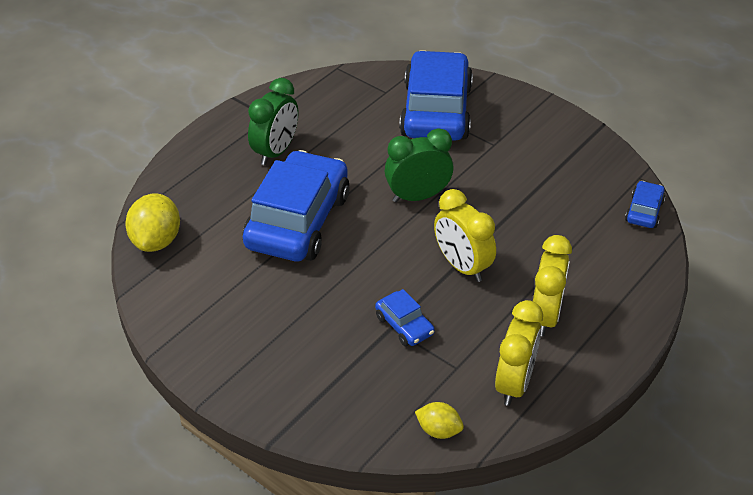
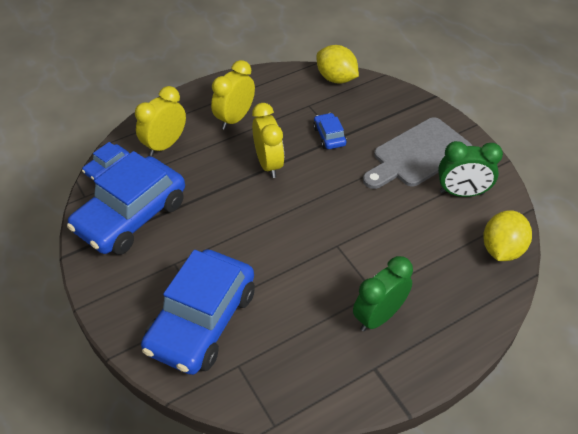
camera: 160 degrees left, 5 degrees up
(275, 331) = (418, 154): none -> grey cutting board
(298, 221) = (378, 235): blue car -> blue car (131, 216)
(417, 196) = (270, 229): green clock -> green clock (461, 193)
(438, 430) = (336, 78): yellow lemon -> yellow lemon, size x1.72
(514, 383) = (279, 89): yellow clock -> yellow clock (165, 145)

